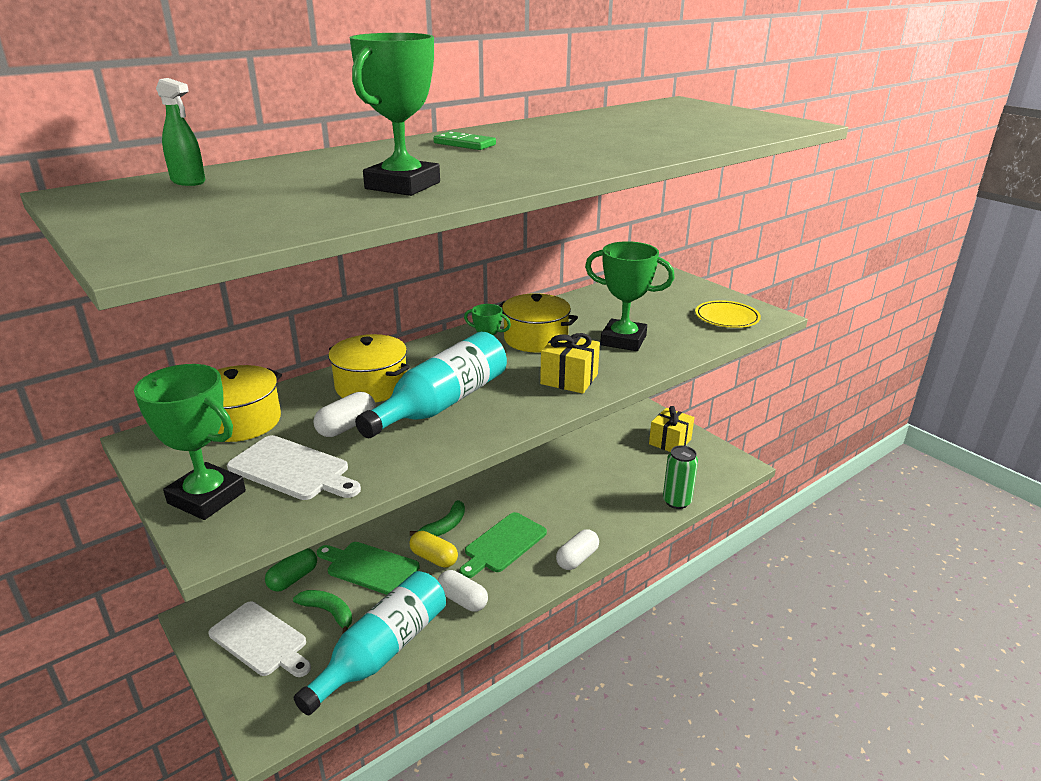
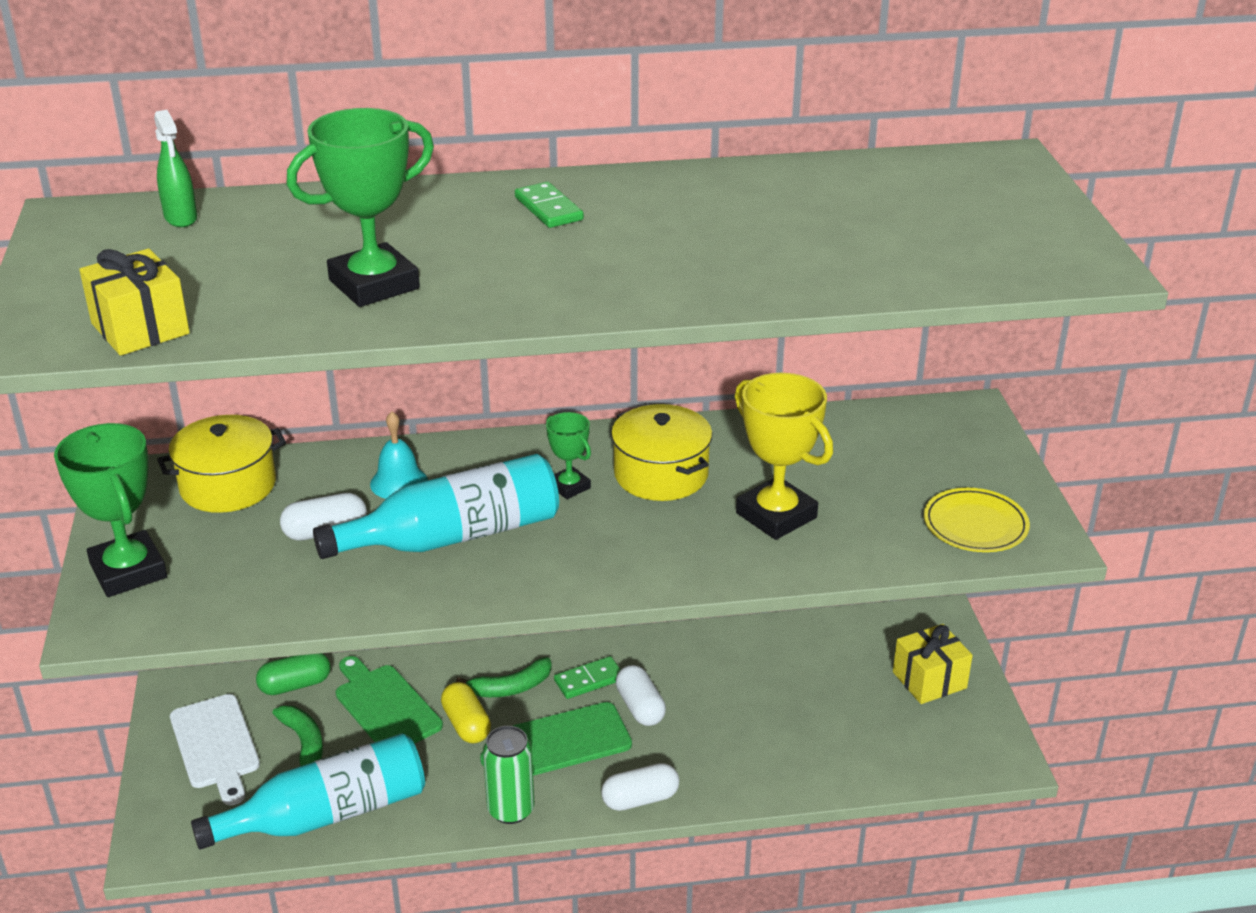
camera: 30 degrees right, 5 degrees up
(292, 469) = (229, 568): white cutting board -> none
(371, 386) = (399, 482): yellow pot -> turquoise bell
(462, 600) = (458, 792): white capsule -> white capsule (640, 707)
(489, 505) = (589, 680): none -> green domino
(569, 379) = (638, 553): yellow gift -> yellow gift (140, 329)
(623, 340) = (776, 515): green trophy -> yellow trophy
(677, 501) = (850, 776): green can -> green can (511, 809)

